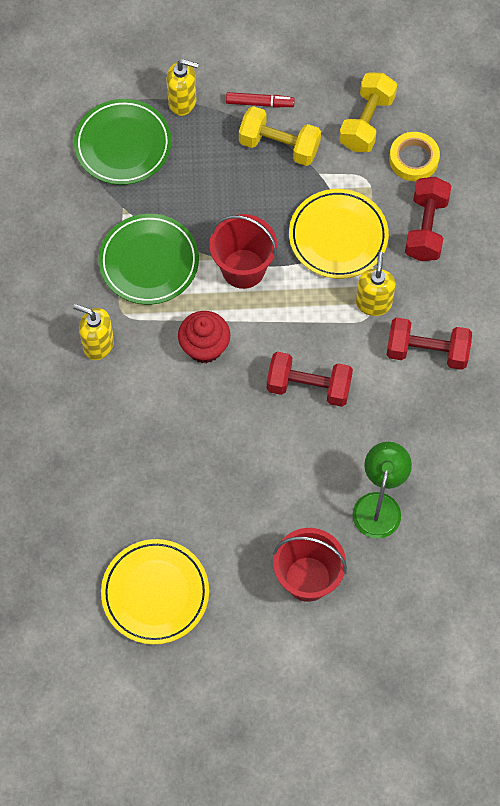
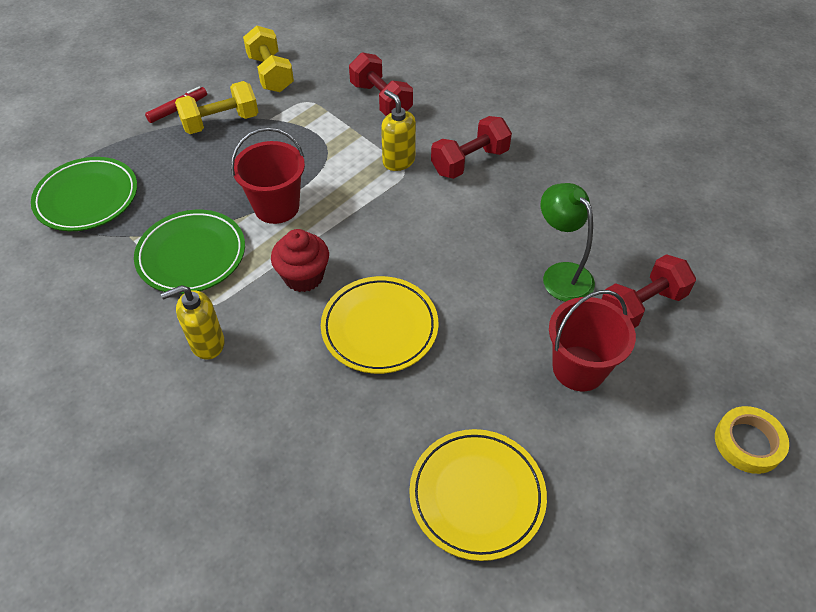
camera: 45 degrees left, 15 degrees down
(183, 102) = (113, 143): yellow soap dispenser -> none
(308, 387) = (415, 242): red dumbbell -> red dumbbell (641, 306)
(338, 236) = (326, 142): yellow plate -> yellow plate (379, 328)
(413, 159) = (327, 72): yellow tape -> yellow tape (748, 442)

